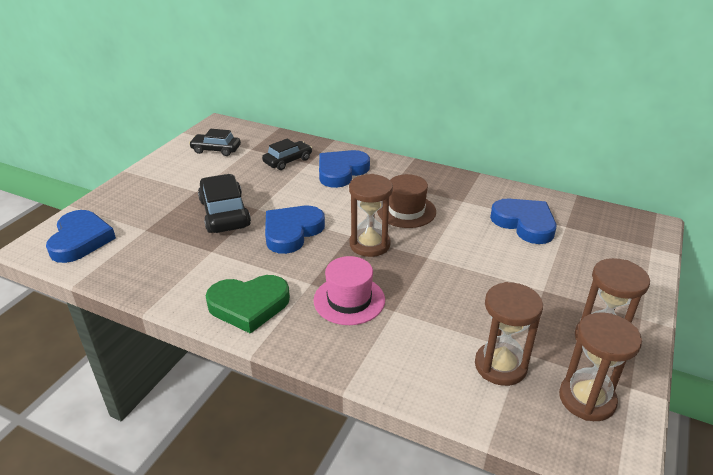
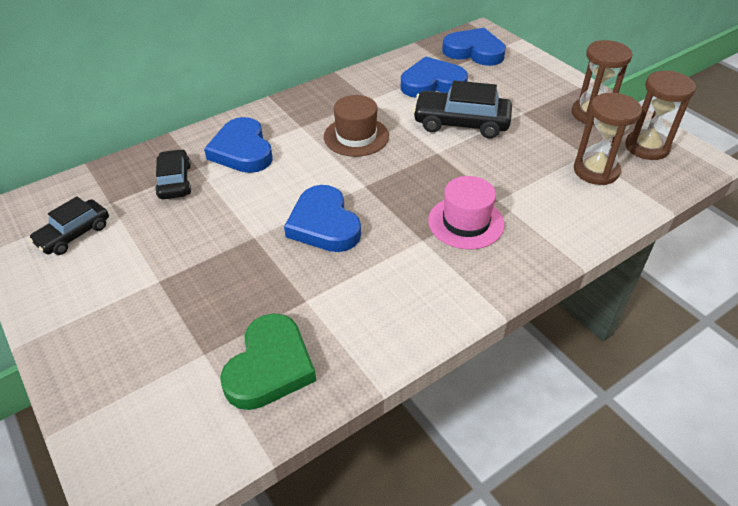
camera: 60 degrees left, 10 degrees up
(80, 240) = (165, 434): blue heart -> blue heart (474, 51)
(224, 213) = (236, 268): black car -> black car (461, 123)
(249, 305) = (428, 296): green heart -> green heart (270, 366)
(369, 244) = (391, 179): brown hourglass -> none

